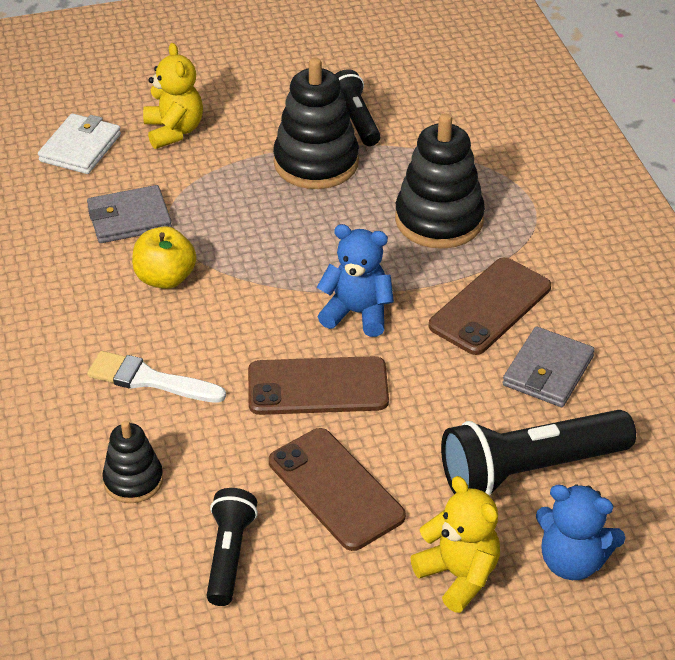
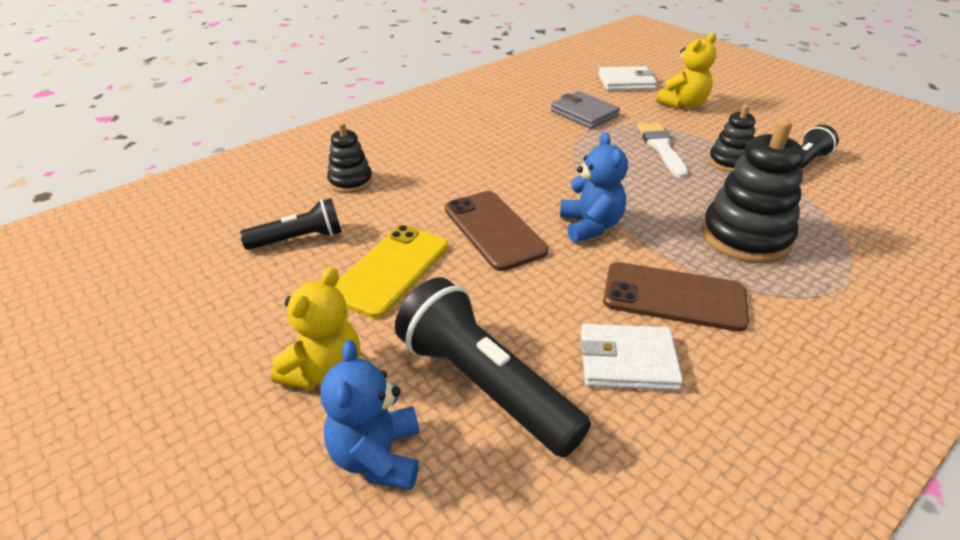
camera: 65 degrees right, 5 degrees down
(149, 380) = (445, 161): white brush -> white brush (661, 147)
(165, 278) = (543, 140): yellow apple -> none
(316, 163) = (729, 162): black stacking toy -> black stacking toy, size x0.57
(335, 489) = (390, 270): brown phone -> yellow phone
(548, 371) = (627, 361): grey wallet -> white wallet

